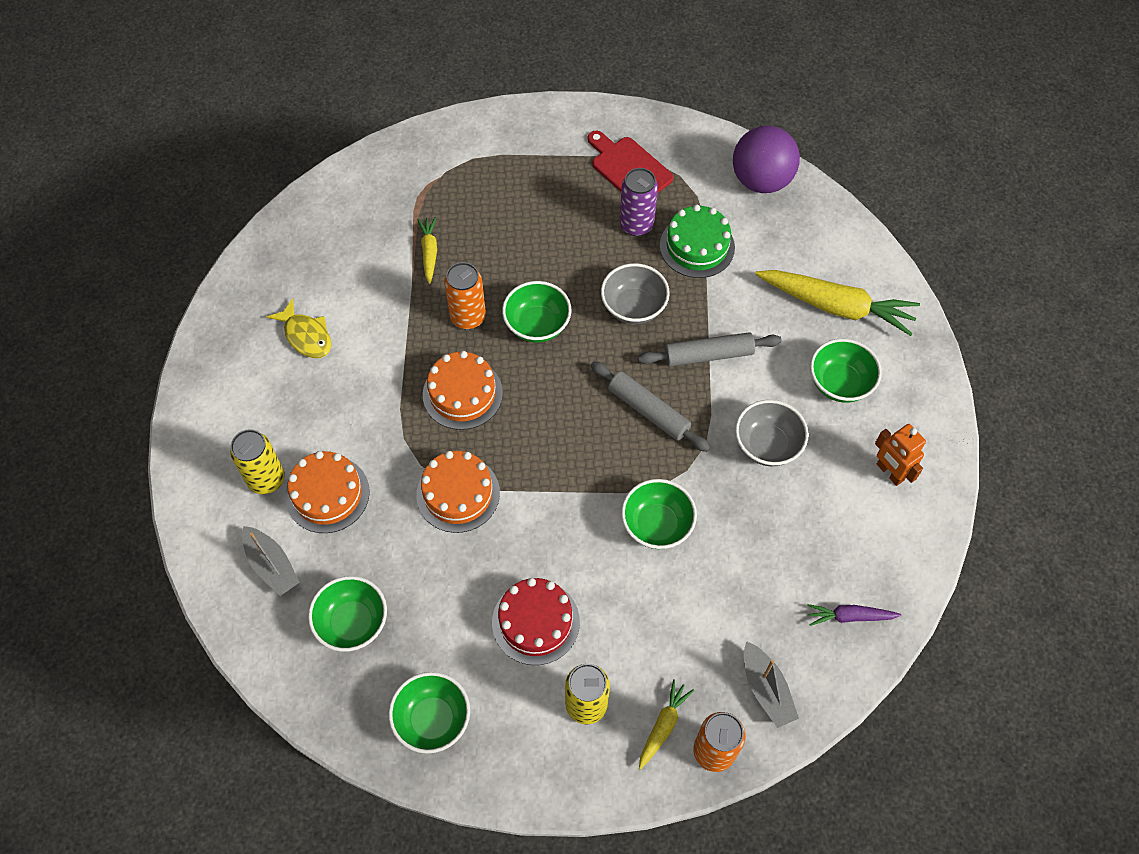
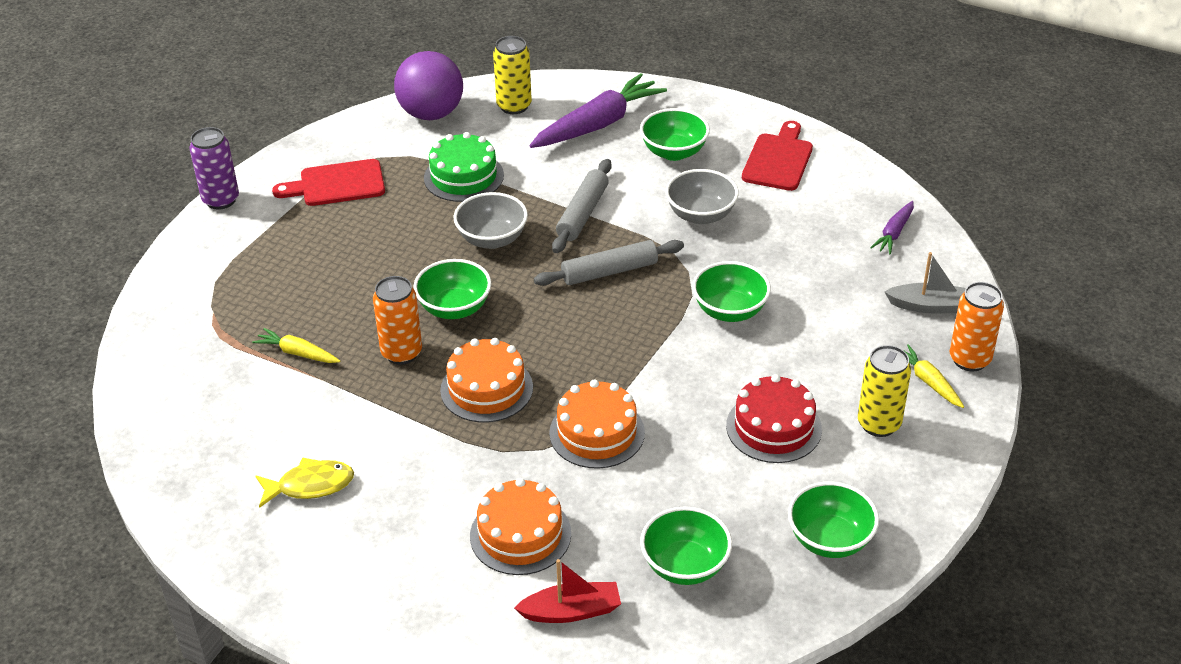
camera: 60 degrees left, 20 degrees down
(266, 479) = (463, 580): yellow can -> yellow can (514, 106)
(272, 565) = (571, 611): grey boat -> red boat
(636, 225) = (404, 203): purple can -> purple can (221, 200)
(836, 306) = (598, 124): yellow carrot -> purple carrot
(889, 472) = (778, 160): orange robot -> red cutting board

